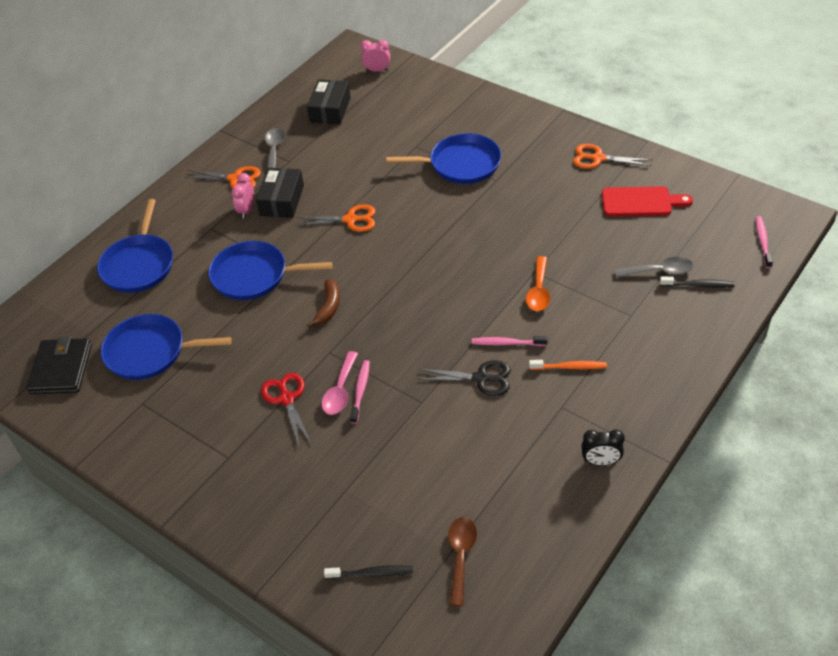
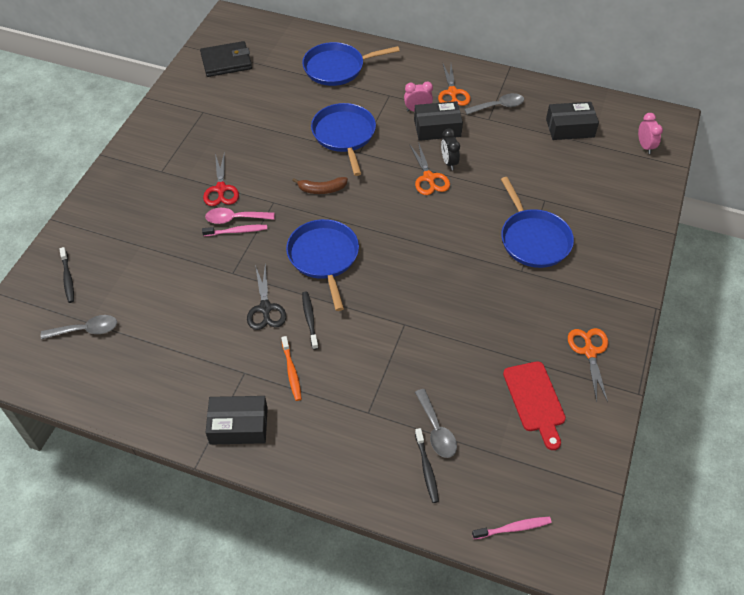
camera: 70 degrees right, 5 degrees up
(150, 352) = (251, 101): blue pan -> blue pan (324, 257)
(287, 399) = (221, 189): red scissors -> red scissors turned 120 degrees clockwise
(461, 556) = (86, 330): brown spoon -> grey spoon
(507, 343) = (310, 319): pink toothbrush -> black toothbrush
(538, 290) = (381, 332): orange spoon -> none
(600, 461) = (188, 412): black clock -> black clock (449, 162)
(626, 419) = (238, 426): none -> black box

